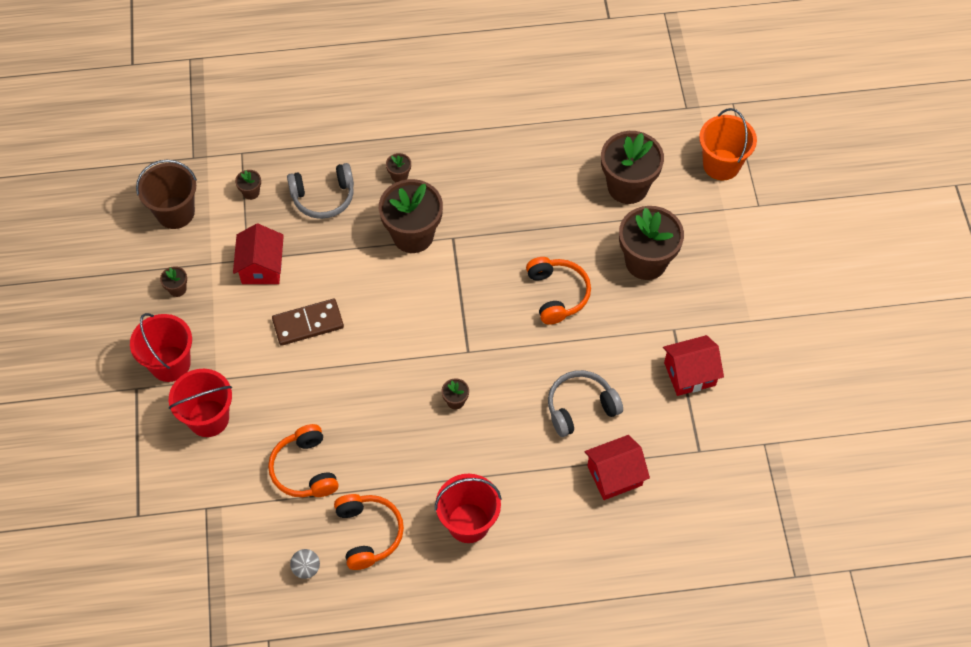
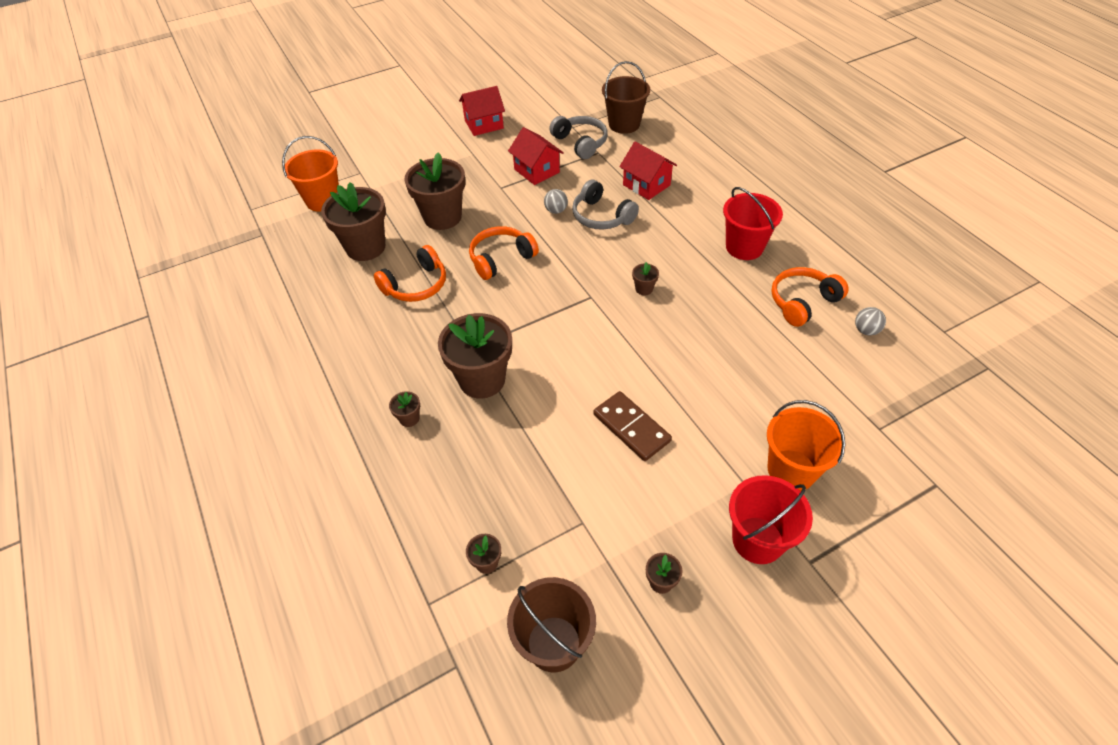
camera: 110 degrees left, 10 degrees down
(208, 418) = (791, 470): red bucket -> orange bucket
(262, 267) = (585, 502): red house -> red house (484, 124)
(304, 469) = (782, 367): orange headphones -> orange headphones (416, 285)
(323, 197) = (464, 480): grey headphones -> grey headphones (581, 143)
(610, 368) = (556, 210): none -> grey ball
(746, 504) = (624, 124): none -> brown bucket

